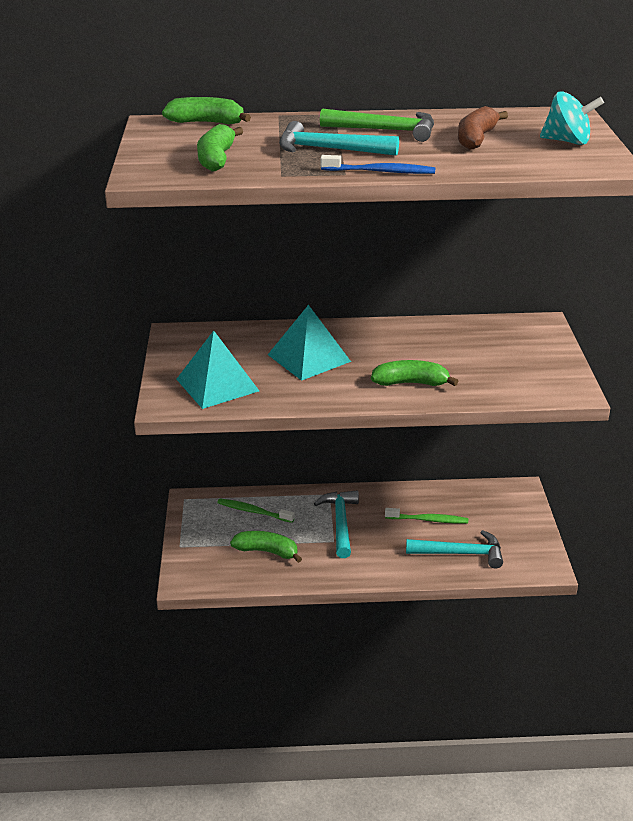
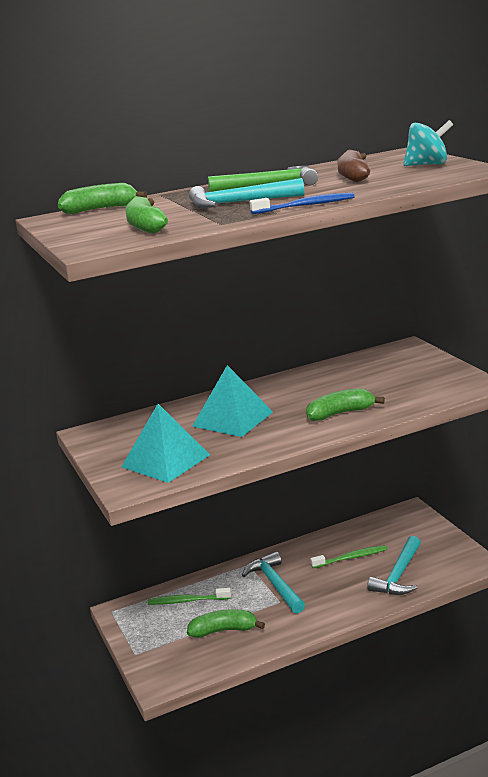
camera: 20 degrees left, 10 degrees down
(461, 553) = (398, 575): turquoise hammer -> turquoise hammer turned 135 degrees clockwise

